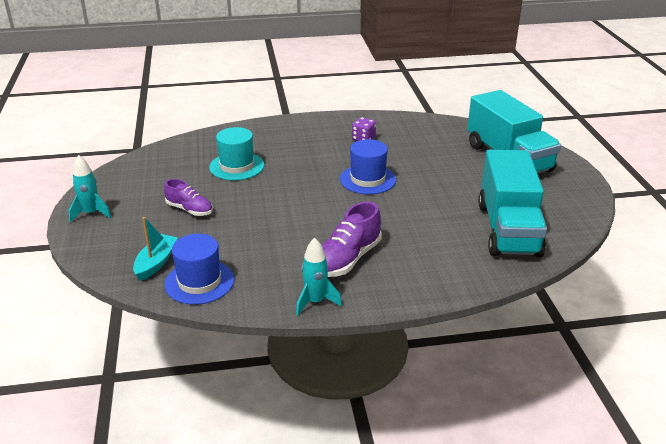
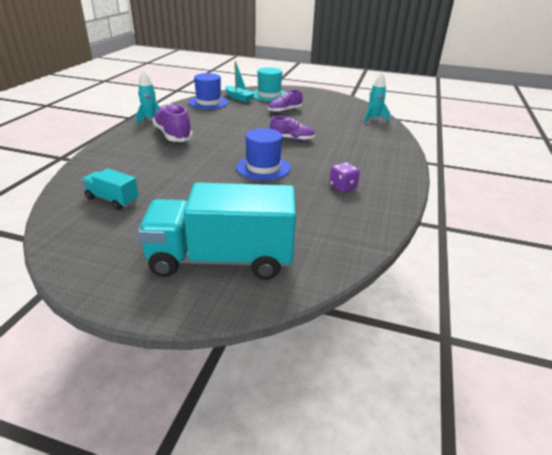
camera: 115 degrees right, 0 degrees up
(91, 213) = (306, 93): turquoise rocket -> turquoise rocket (373, 119)
(237, 166) = (331, 130): turquoise hat -> turquoise hat (269, 95)
(283, 182) = (292, 139): none -> purple shoe
(508, 229) = (112, 200): turquoise truck -> turquoise truck, size x0.47

